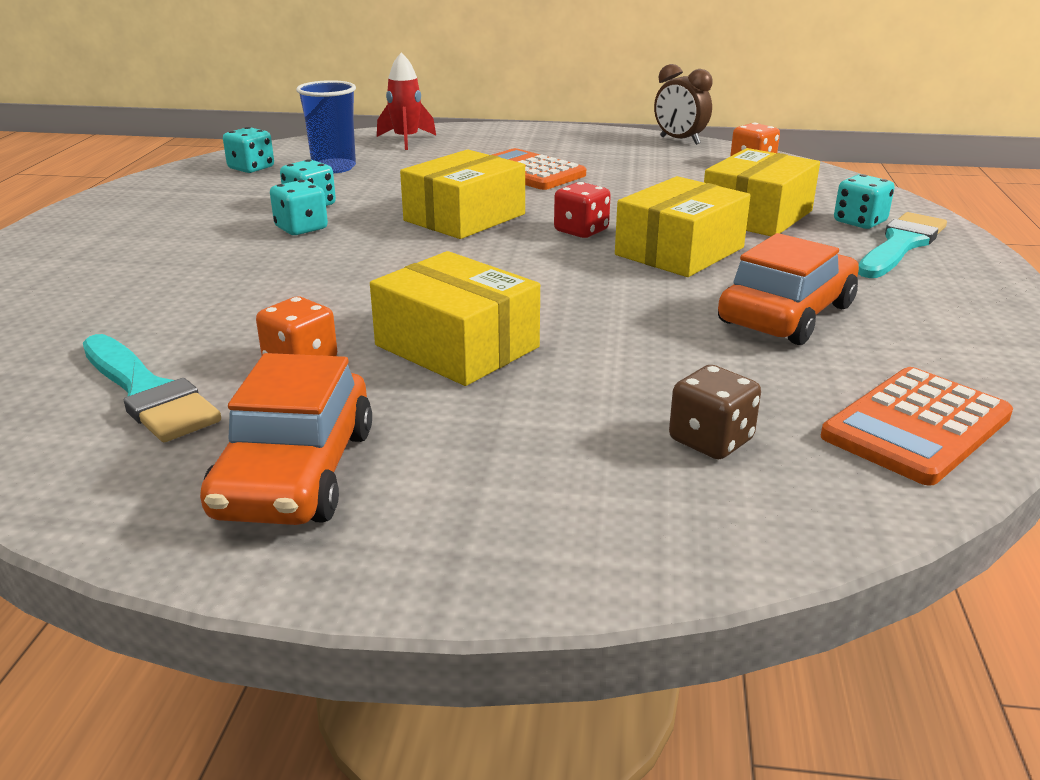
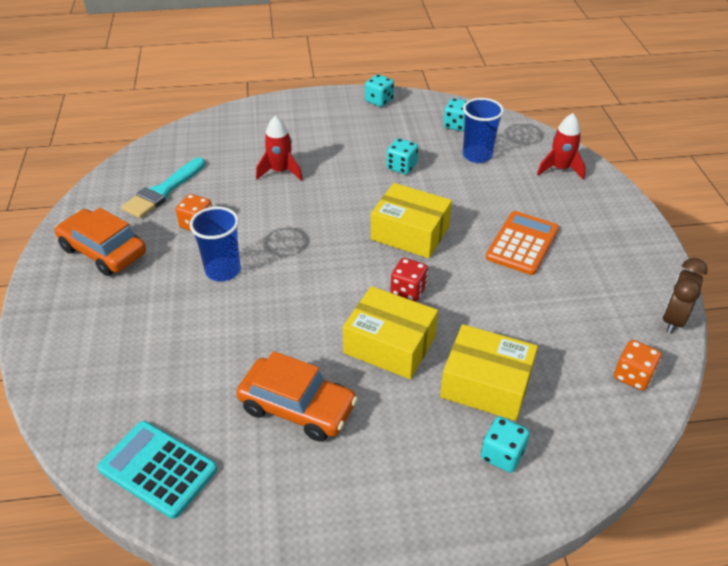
camera: 75 degrees right, 15 degrees up
(220, 281) = (280, 171): none -> red rocket
(295, 473) = (103, 251): orange car -> orange car turned 45 degrees clockwise
(301, 228) = (362, 175): turquoise dice -> turquoise dice (379, 100)
(457, 346) = (223, 270): yellow box -> blue cup
(711, 440) = (137, 379): brown dice -> none
(901, 245) = (457, 482): turquoise brush -> none
(916, 426) = (158, 469): orange calculator -> turquoise calculator

